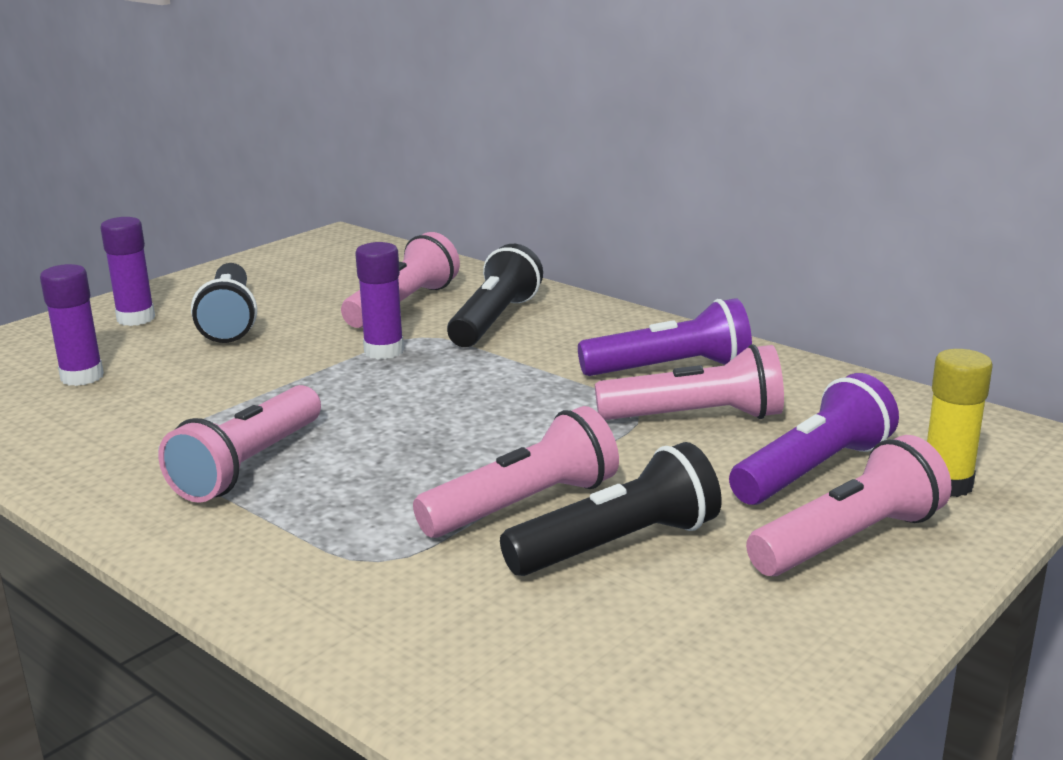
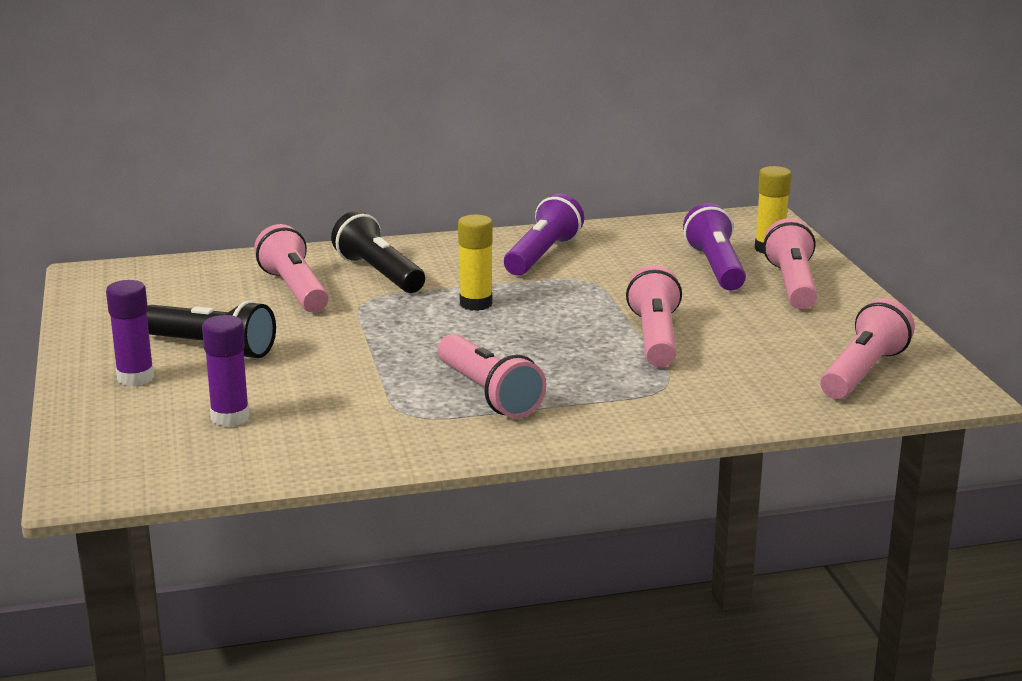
camera: 55 degrees left, 0 degrees up
(384, 351) = (371, 316): purple glue stick -> none
(482, 383) = (476, 304): none -> yellow glue stick
(616, 545) = (729, 330): black flashlight -> none
(695, 417) = (615, 270): pink flashlight -> pink flashlight (863, 372)

